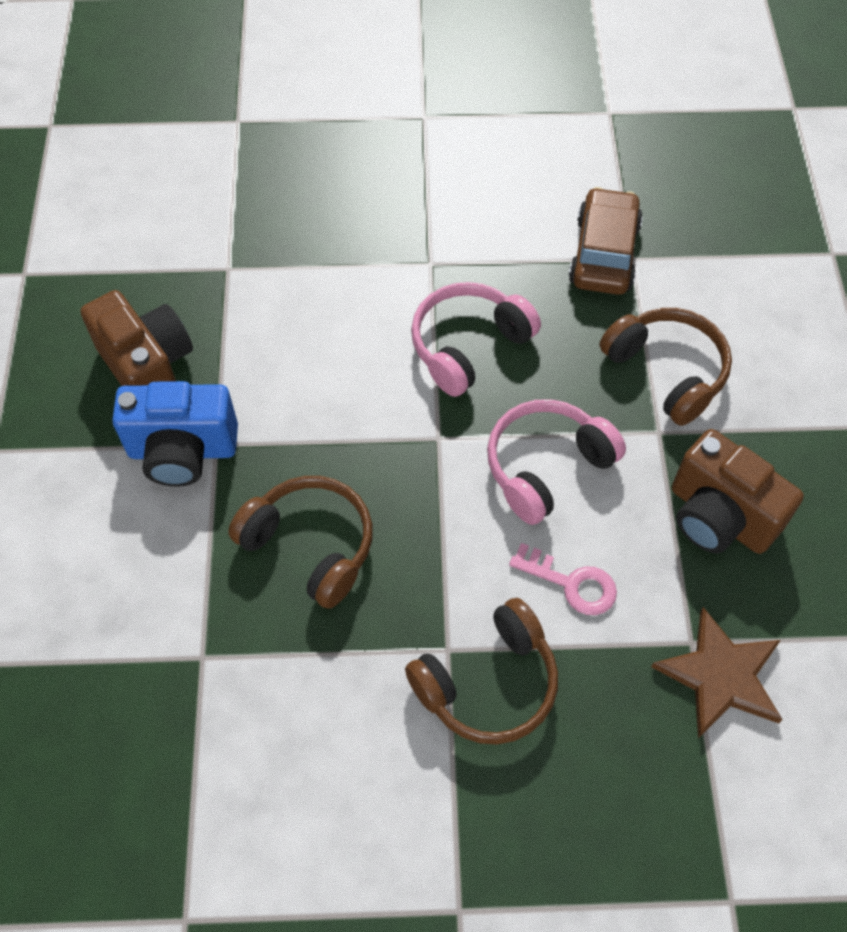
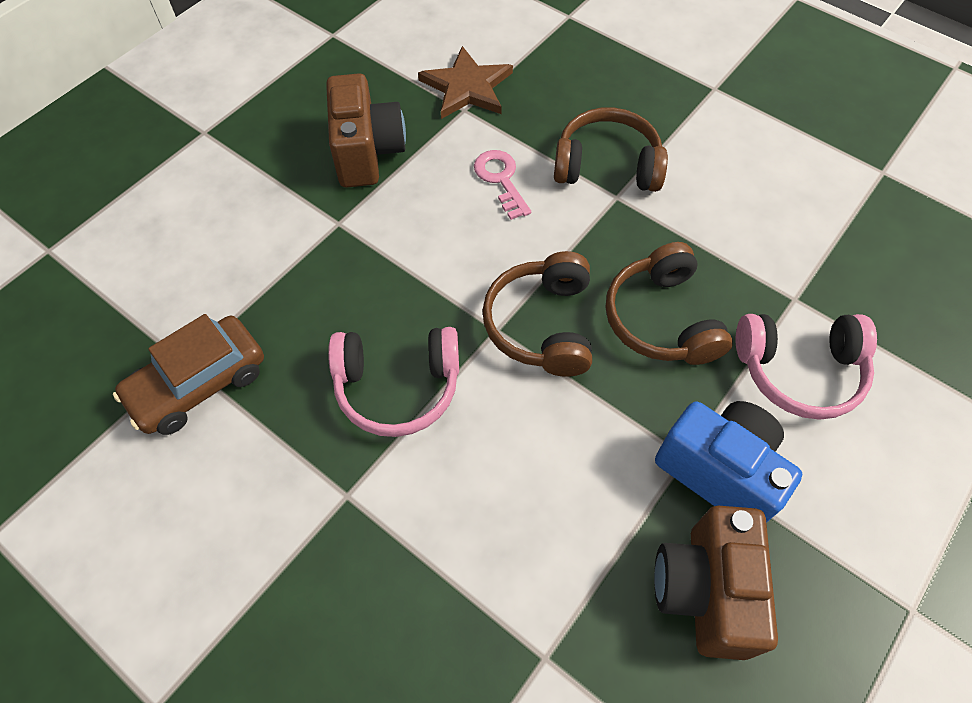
camera: 140 degrees left, 0 degrees up
(546, 466) = (439, 255): pink headphones -> pink headphones (799, 371)
(667, 371) = (280, 256): brown headphones -> brown headphones (542, 325)

